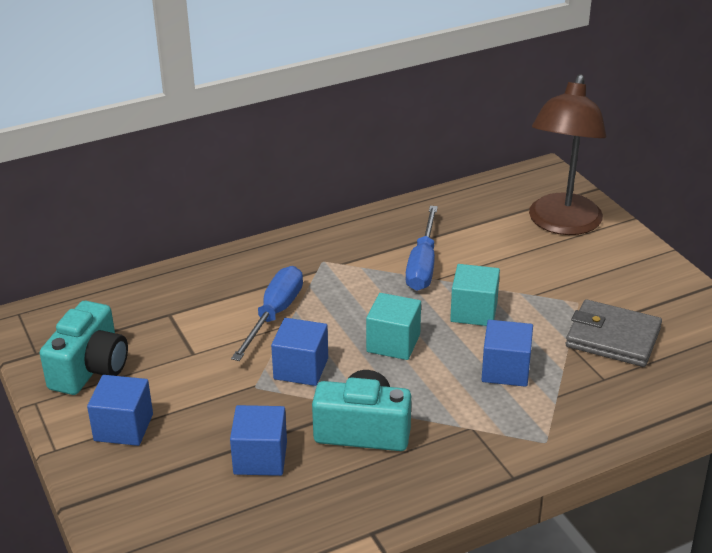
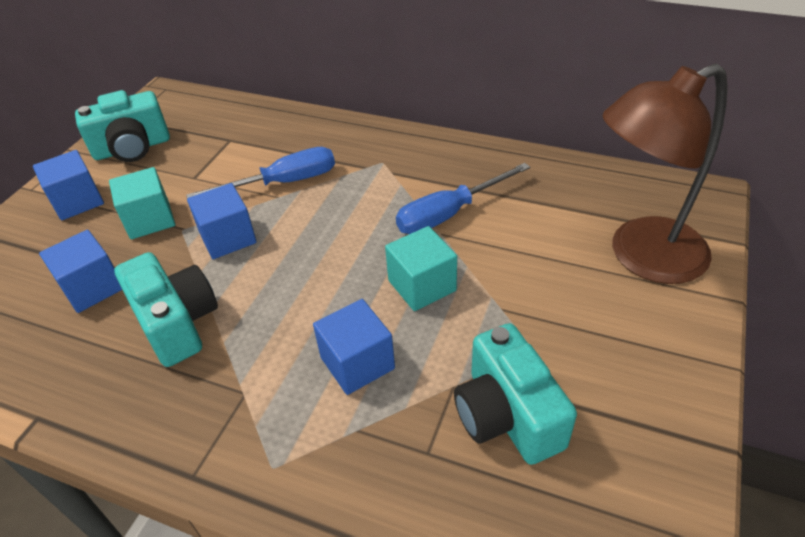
camera: 50 degrees right, 10 degrees up
(393, 343) = (317, 266): turquoise cube -> turquoise cube (150, 220)
(613, 338) = (507, 415): grey wallet -> turquoise camera

